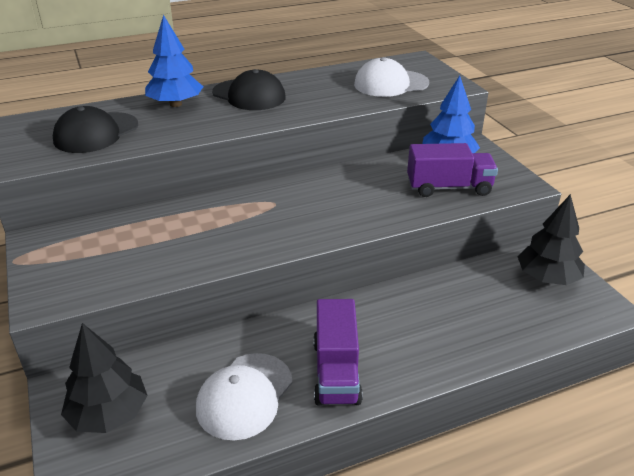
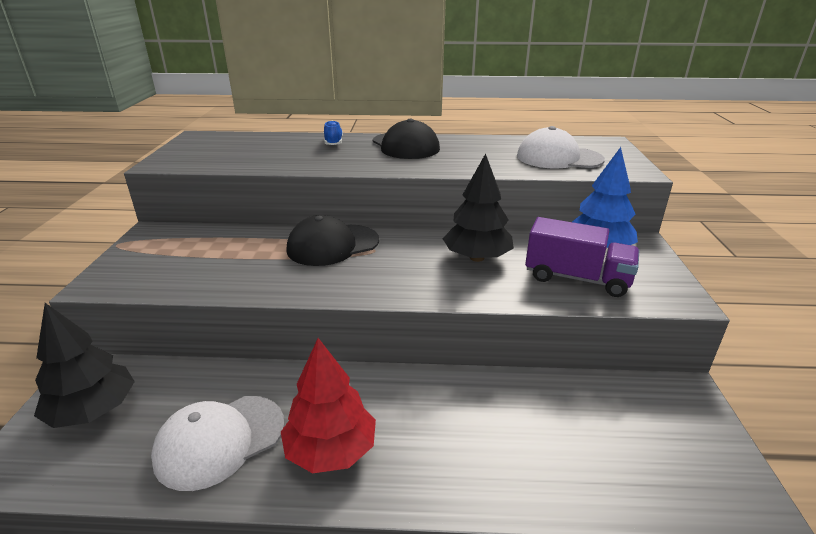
camera: 25 degrees right, 5 degrees down
(96, 133) = (245, 152): black cap -> black cap (332, 245)
(175, 104) = (333, 143): blue tree -> blue shoe
(336, 371) = (331, 450): purple truck -> red tree
(547, 278) = (673, 425): black tree -> black tree (476, 257)

